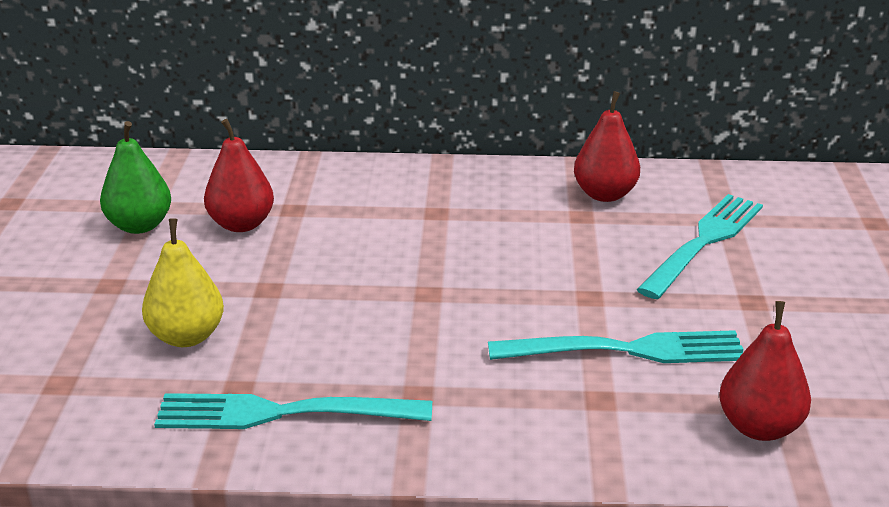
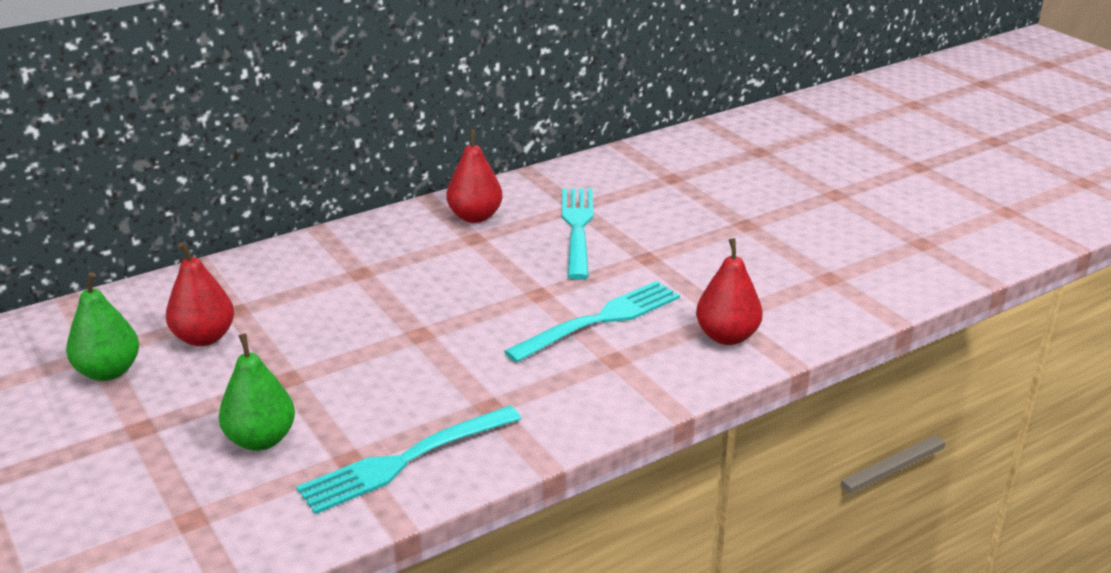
camera: 35 degrees left, 0 degrees up
(187, 336) = (261, 440): yellow pear -> green pear

